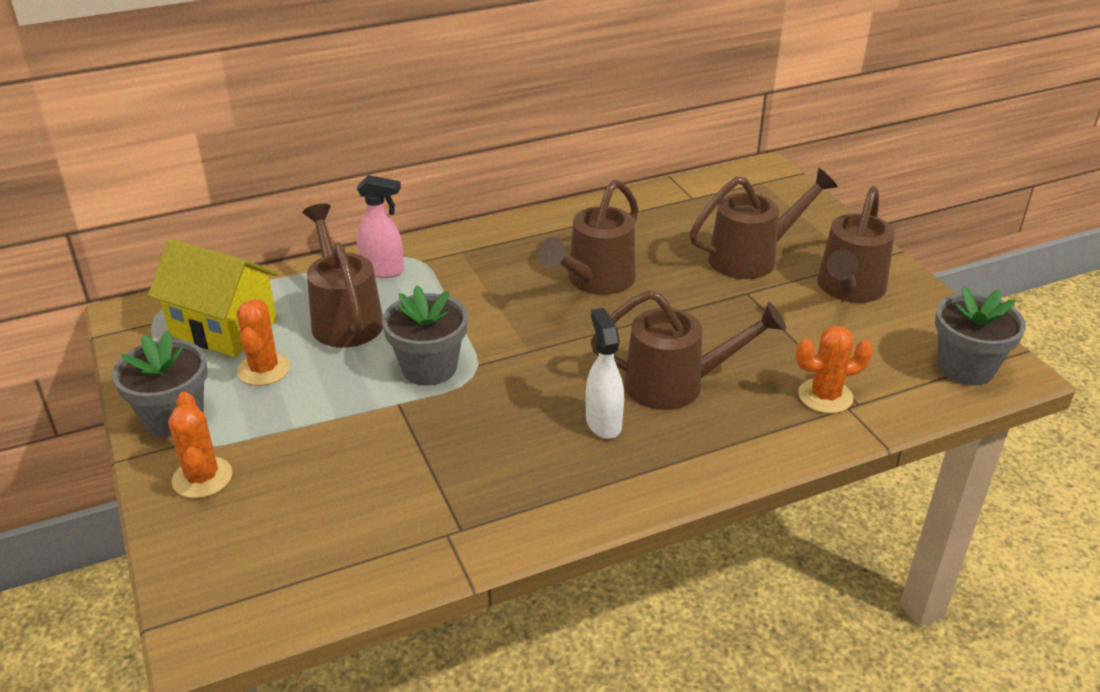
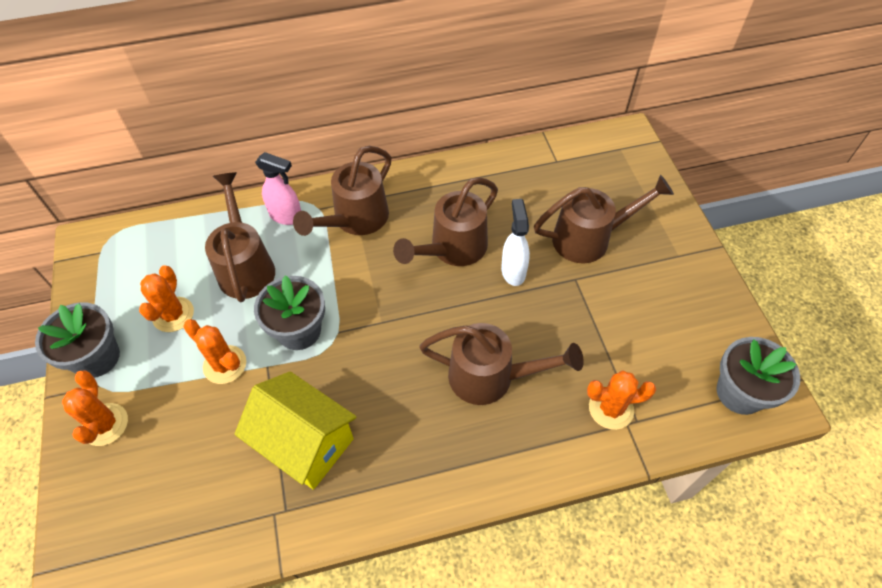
camera: 10 degrees right, 20 degrees up
(223, 328) = (152, 265): yellow house -> yellow house (305, 443)
(344, 407) = (225, 365): none -> orange cactus
(603, 423) = (422, 412): white spray bottle -> white spray bottle (513, 271)
(848, 289) = (663, 286): brown watering can -> brown watering can (355, 220)

